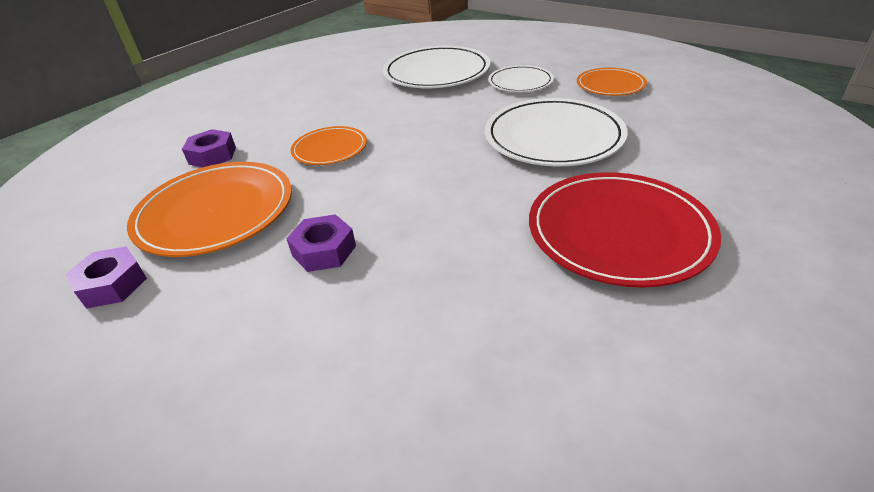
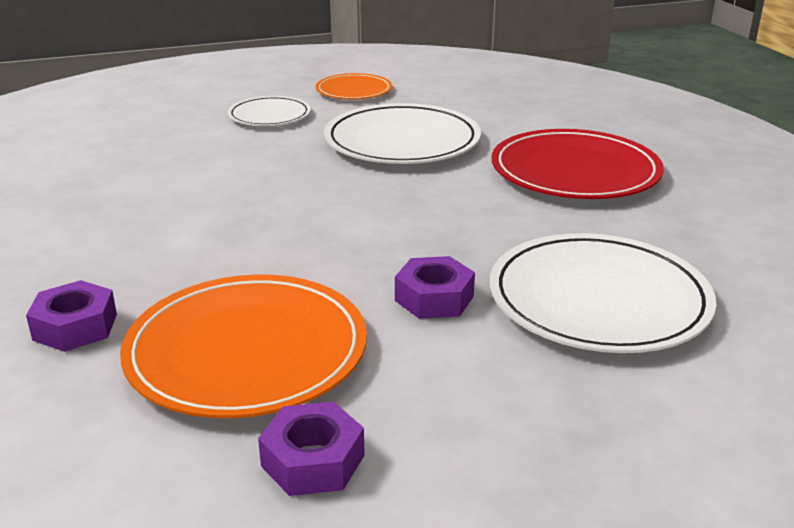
camera: 60 degrees left, 10 degrees down
(330, 149) = (220, 244): orange plate -> none
(436, 72) = (153, 139): white plate -> white plate (598, 299)

